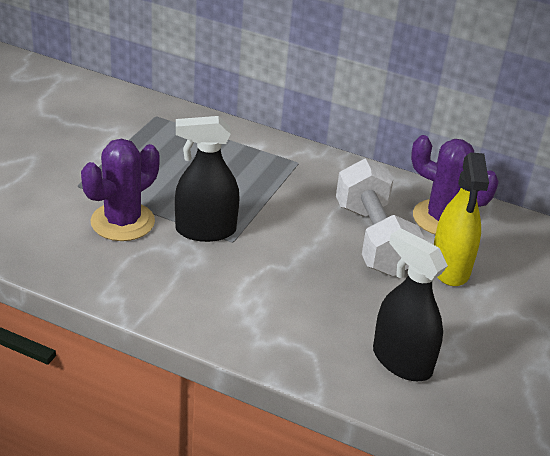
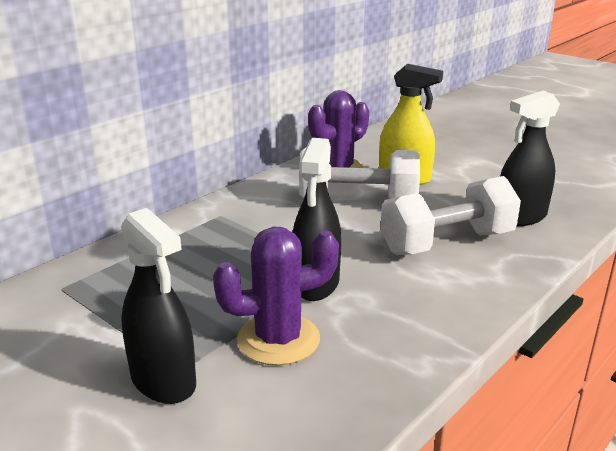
camera: 70 degrees left, 10 degrees down
(65, 181) = (163, 381): none -> black spray bottle
(122, 222) = (278, 339): purple cactus -> purple cactus turned 75 degrees counterclockwise
(313, 305) = (447, 243): none -> white dumbbell

